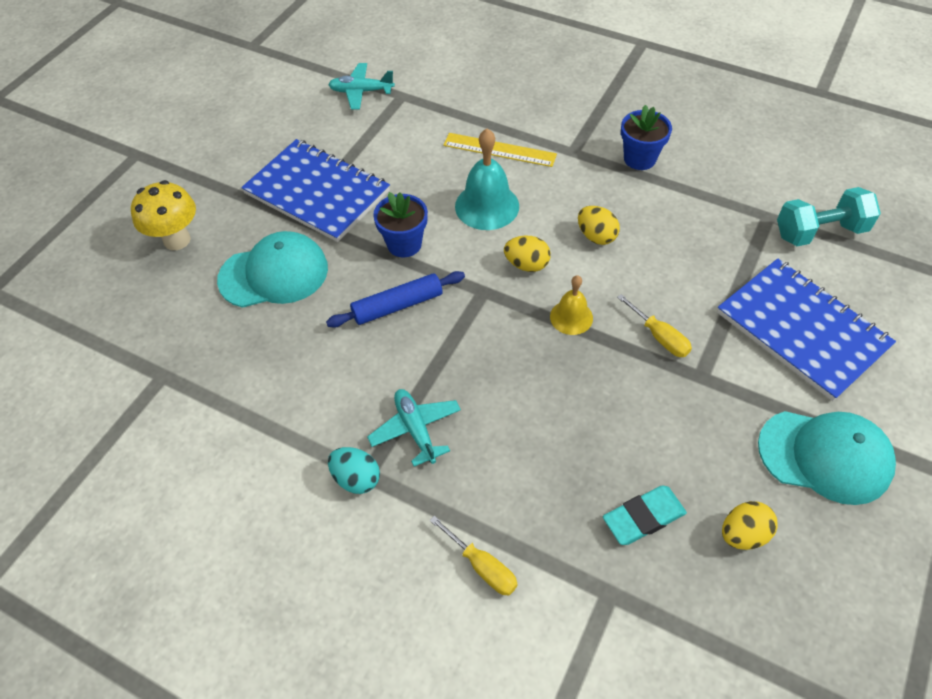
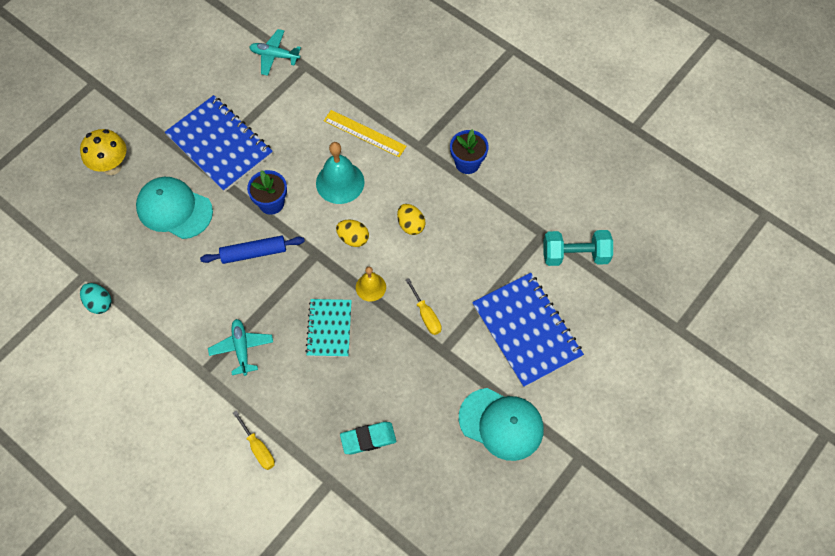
camera: 10 degrees right, 10 degrees up
(274, 274) = (174, 209): turquoise cap -> turquoise cap turned 150 degrees counterclockwise
(356, 478) = (195, 374): turquoise egg -> turquoise egg (99, 303)
(533, 379) = (329, 328): none -> turquoise notebook
(743, 534) = (426, 463): yellow egg -> none

